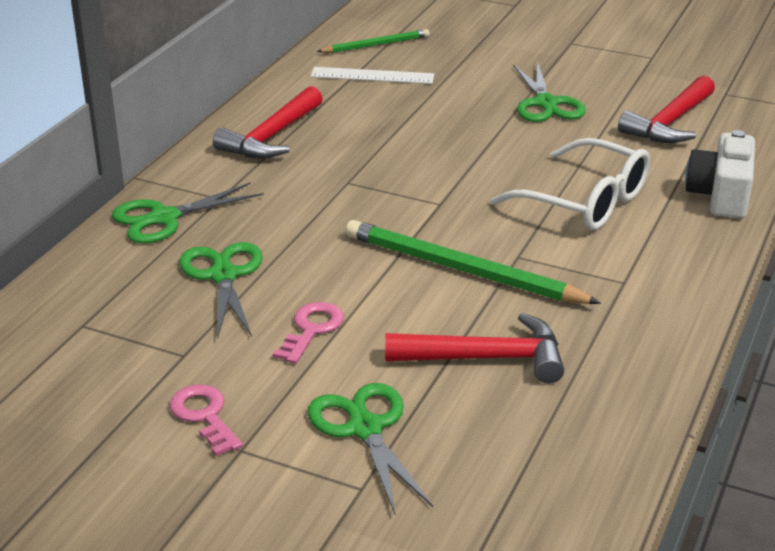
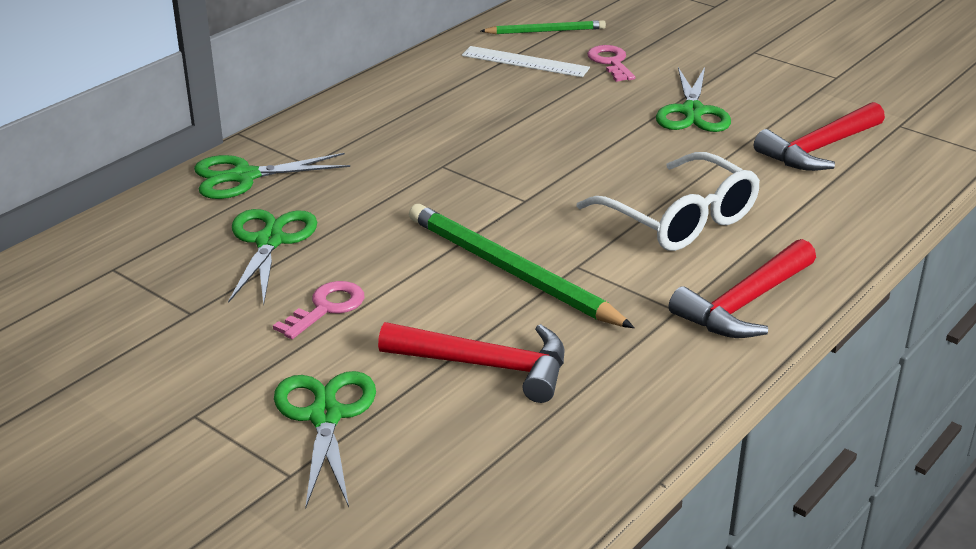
camera: 15 degrees right, 0 degrees up
(204, 416) = (177, 376): pink key -> pink key (611, 62)
(271, 137) = (391, 111): red hammer -> red hammer (744, 304)
(720, 195) = (834, 234): white camera -> none

